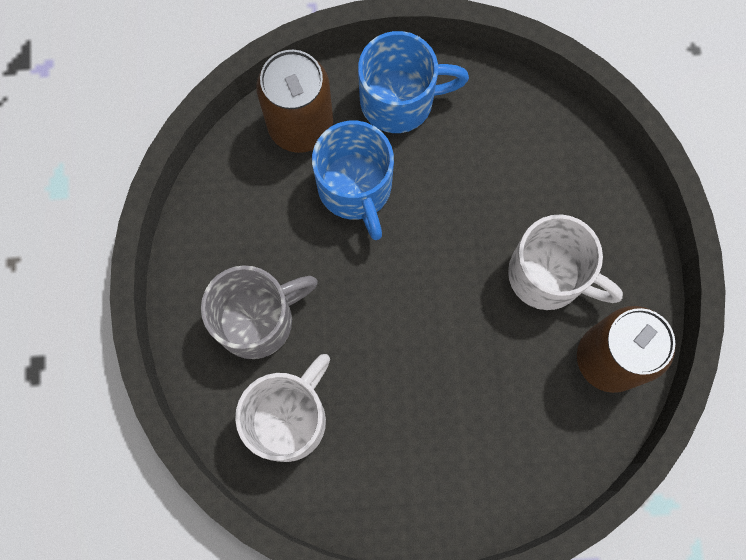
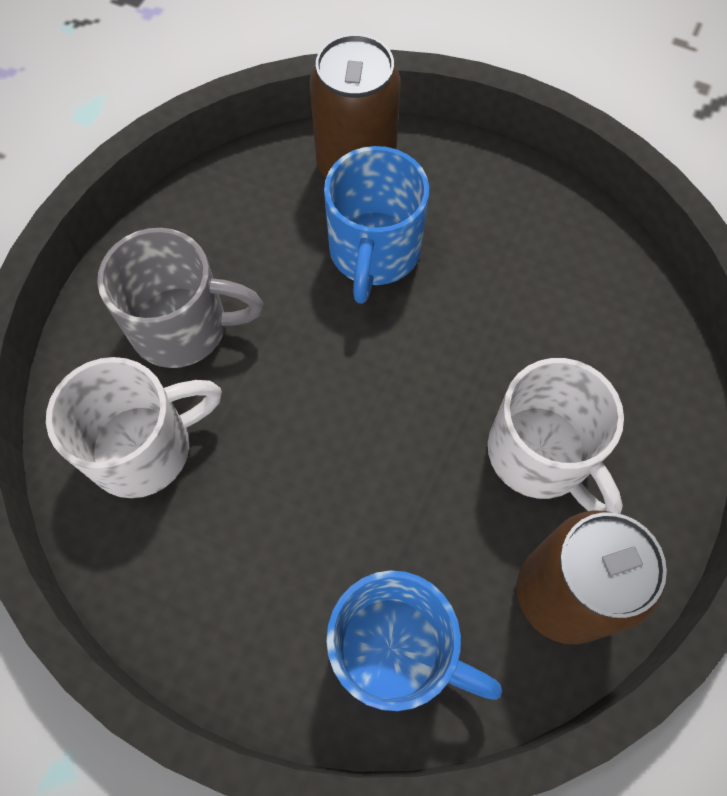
camera: 30 degrees right, 10 degrees down
(400, 100) = (476, 192): blue mug -> blue mug (394, 651)

